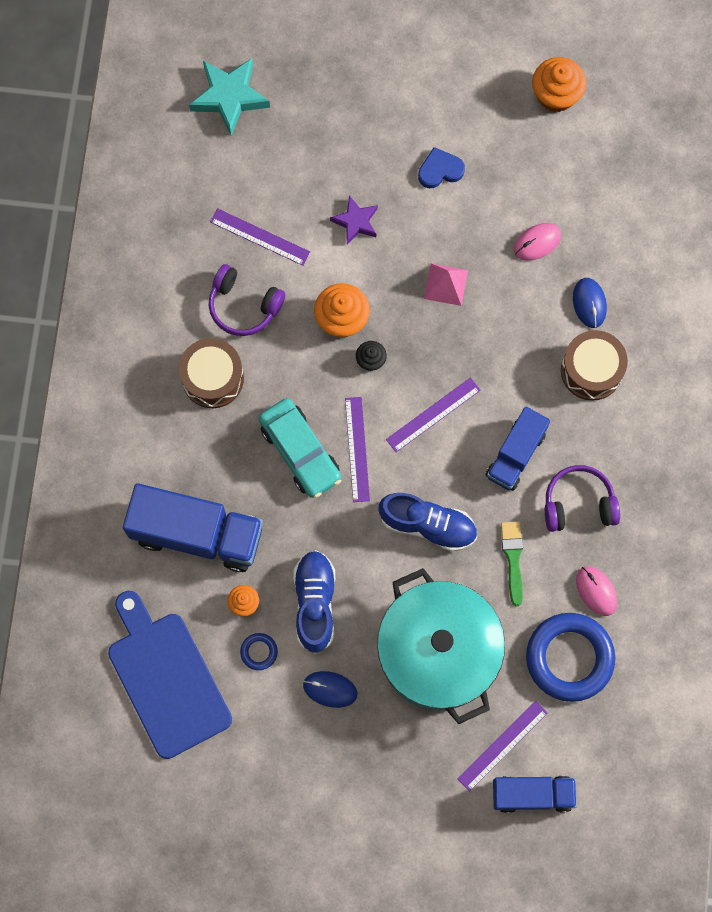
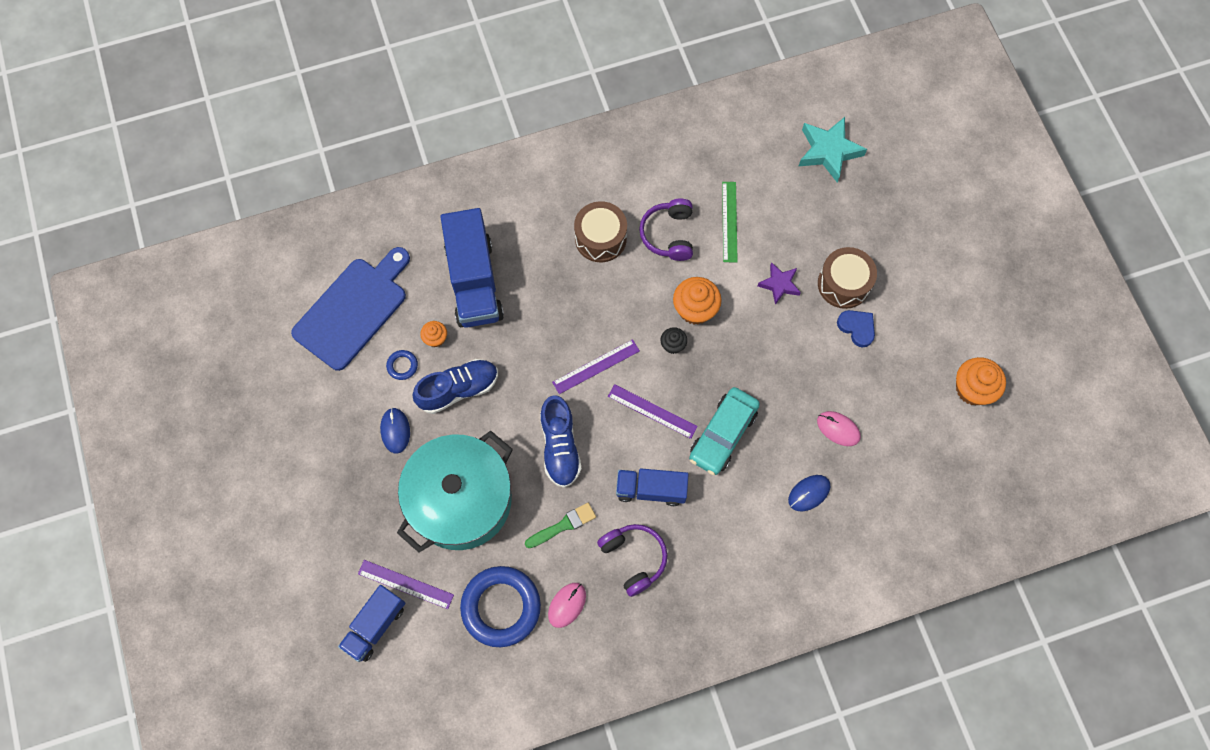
camera: 65 degrees right, 5 degrees down
(260, 237) = (729, 221): purple ruler -> green ruler
(300, 451) = (573, 326): turquoise car -> turquoise car (723, 434)
(446, 284) = (765, 374): pink pyramid -> none
(532, 794) = (375, 626): blue truck -> blue truck turned 60 degrees clockwise
(591, 370) = (752, 520): brown drum -> brown drum (843, 284)

